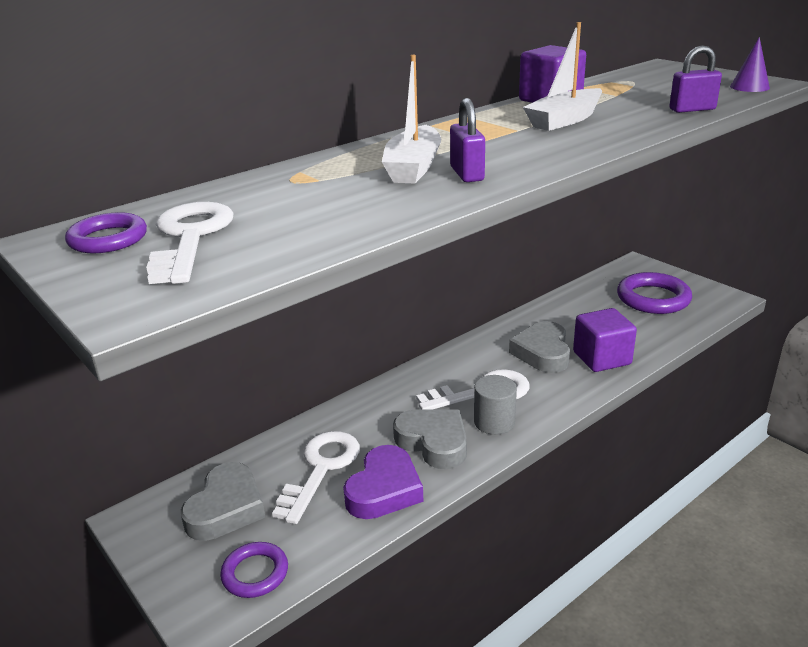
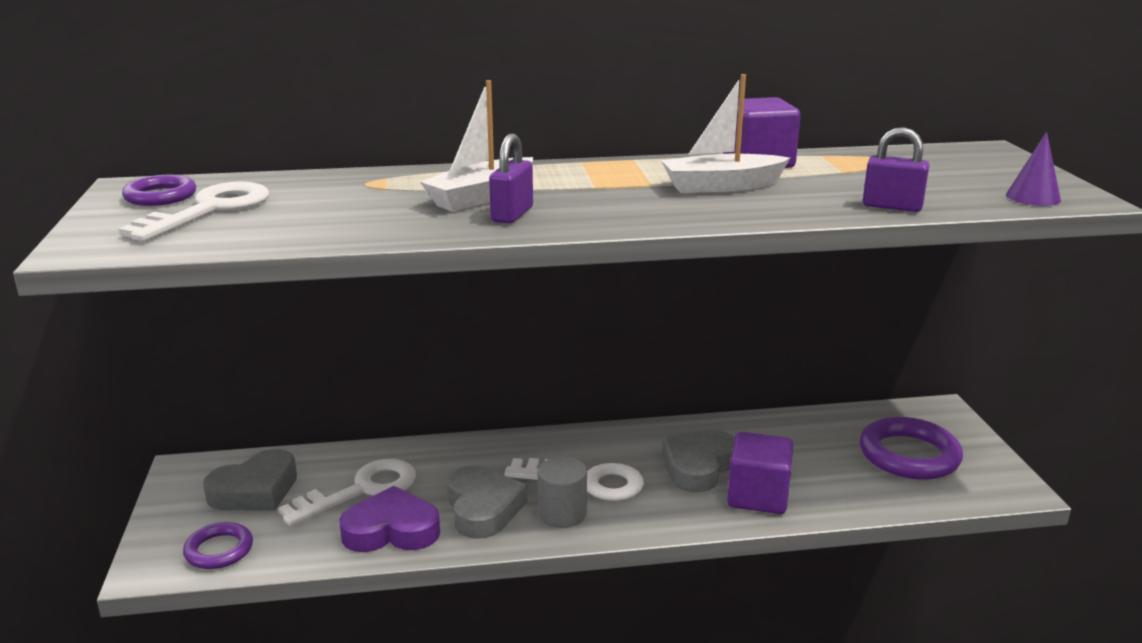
camera: 30 degrees right, 5 degrees down
(384, 489) = (391, 530): purple heart -> purple heart turned 150 degrees counterclockwise

